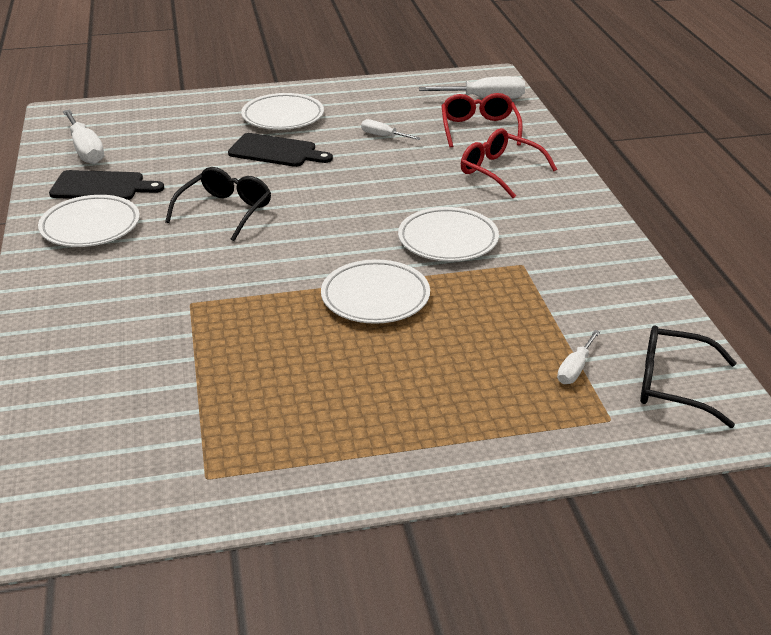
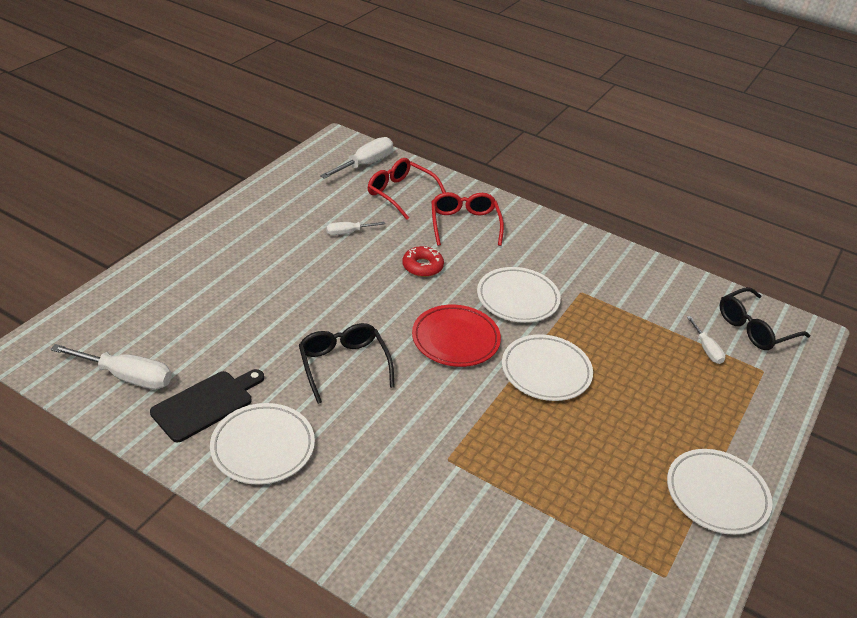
camera: 50 degrees left, 5 degrees up
(276, 151) = (293, 288): black cutting board -> none
(283, 116) = (245, 252): white plate -> white plate (716, 495)
(339, 239) = (455, 339): none -> red plate
(404, 182) = (422, 266): none -> red donut
(499, 171) = (464, 224): red glasses -> red glasses turned 90 degrees clockwise

